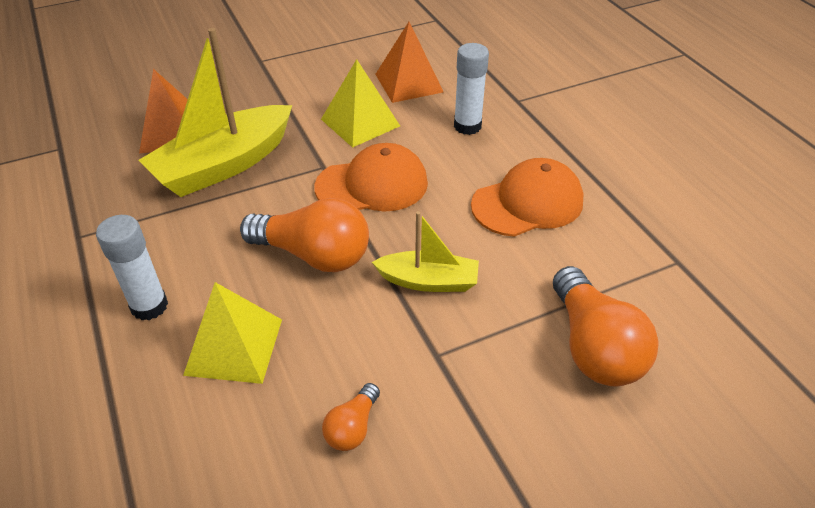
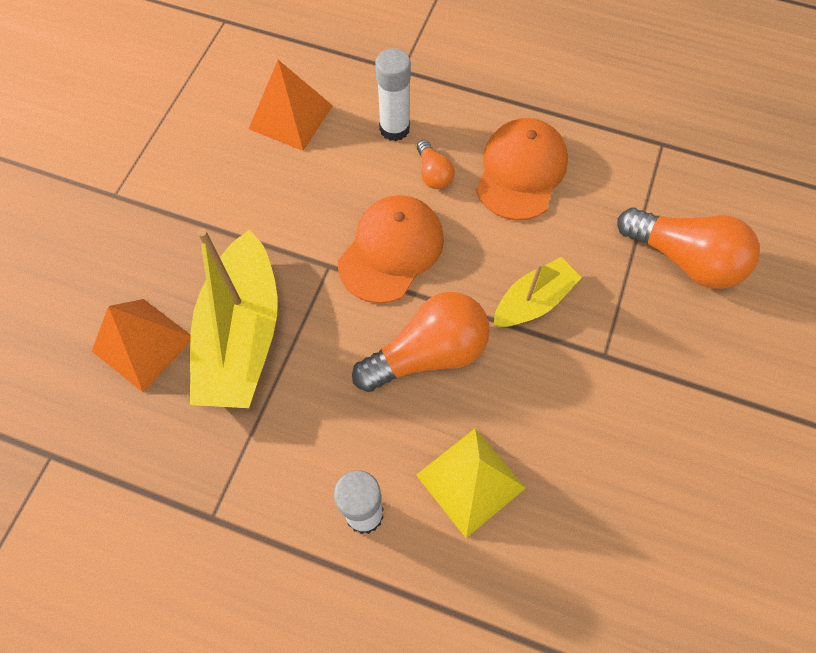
camera: 45 degrees left, 20 degrees up
(352, 427) = (618, 458): orange light bulb -> orange light bulb (433, 174)
(360, 122) = (302, 194): yellow pyramid -> none

